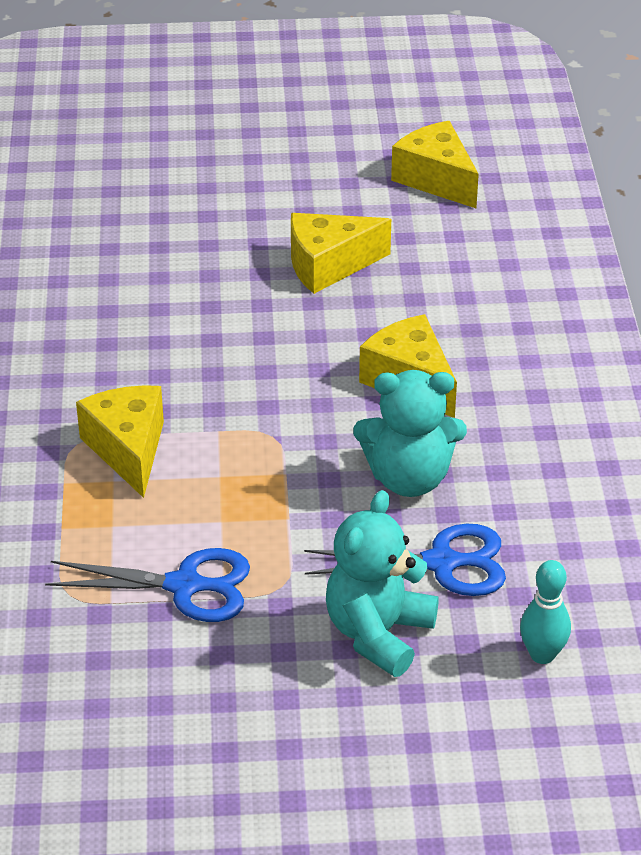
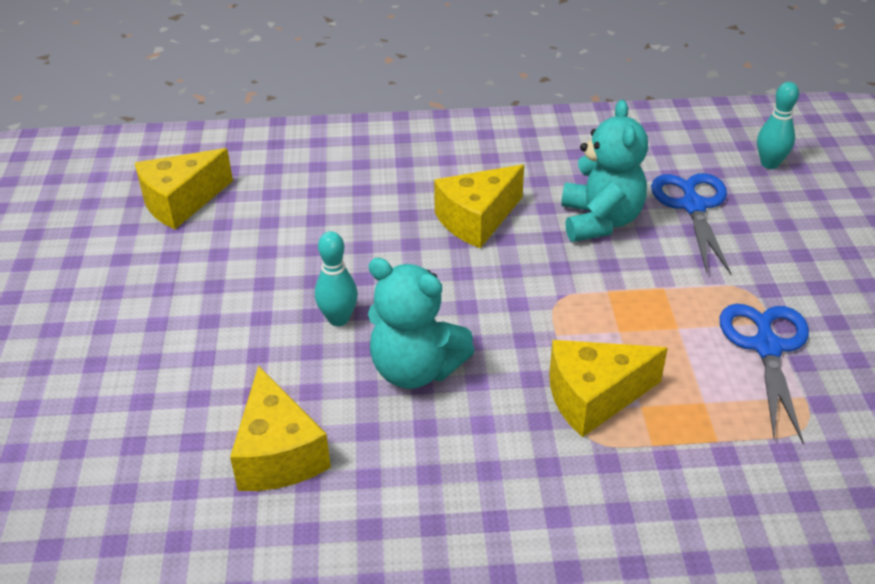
camera: 90 degrees left, 0 degrees up
(251, 288) = (338, 319): none -> turquoise bowling pin
(328, 265) = (306, 268): yellow cheese -> yellow cheese (278, 454)
(378, 633) = (779, 237): turquoise teddy bear -> turquoise teddy bear (415, 369)

